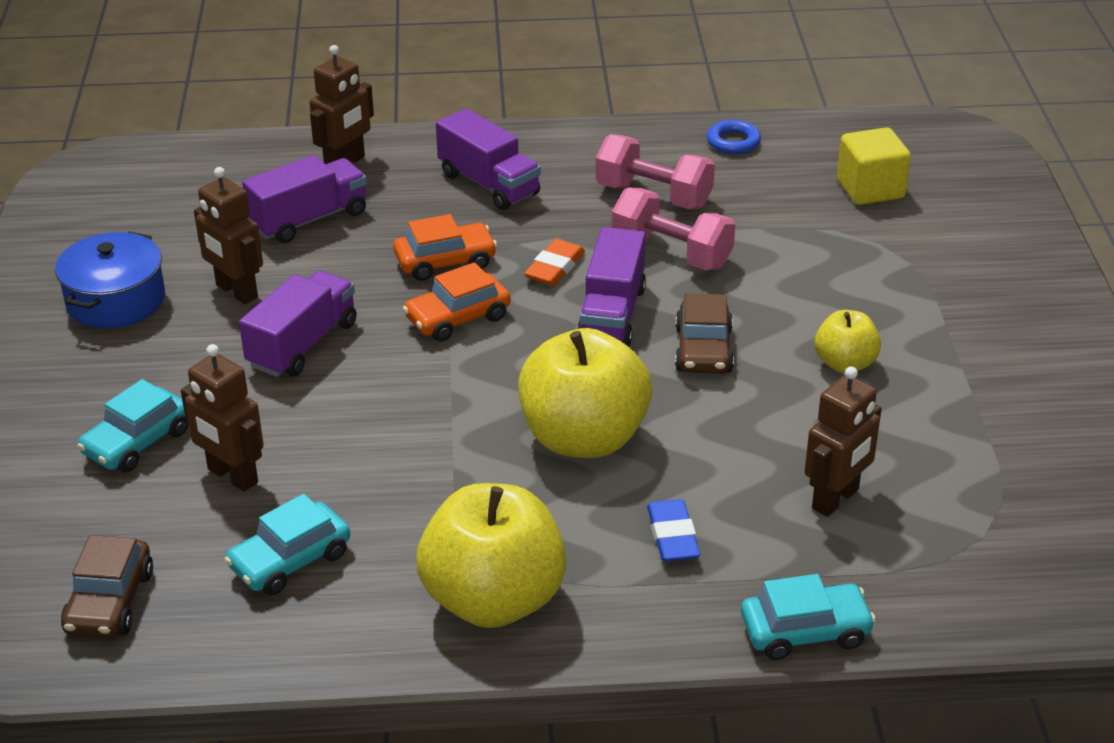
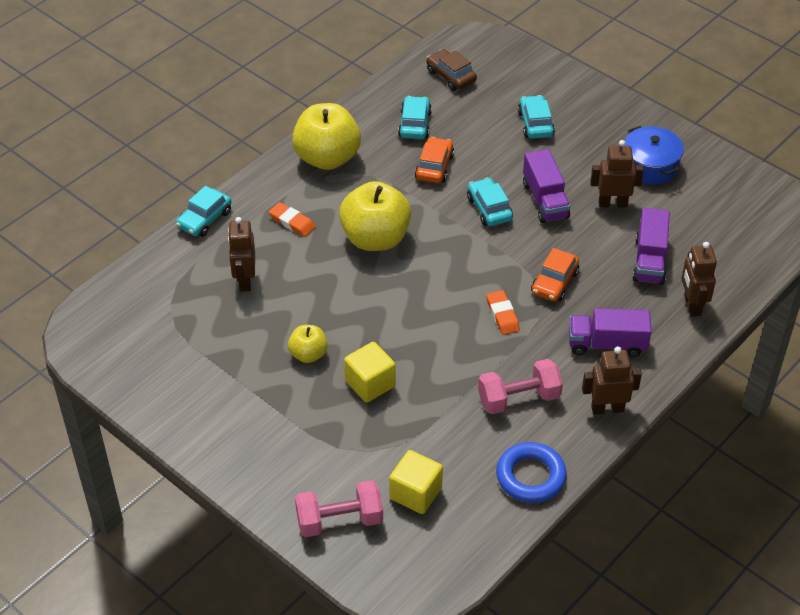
camera: 135 degrees right, 10 degrees up
(232, 476) = (481, 136): brown robot -> brown robot (607, 408)
(384, 379) = (489, 209): none -> turquoise car
(458, 318) = (504, 257): orange car -> orange car (434, 167)
(612, 314) = (442, 307): purple truck -> none
(671, 253) = (461, 365): pink dumbbell -> pink dumbbell (339, 520)
(673, 536) = (292, 222): blue eraser -> orange eraser
(703, 350) = (379, 317): brown car -> none
(733, 142) = (530, 476): blue ring -> blue ring, size x1.69
(803, 295) = (370, 384): none -> yellow cube

